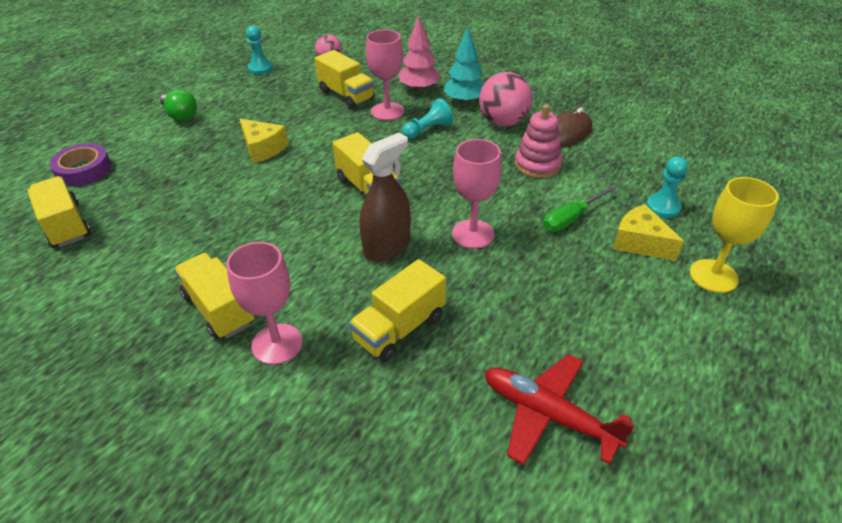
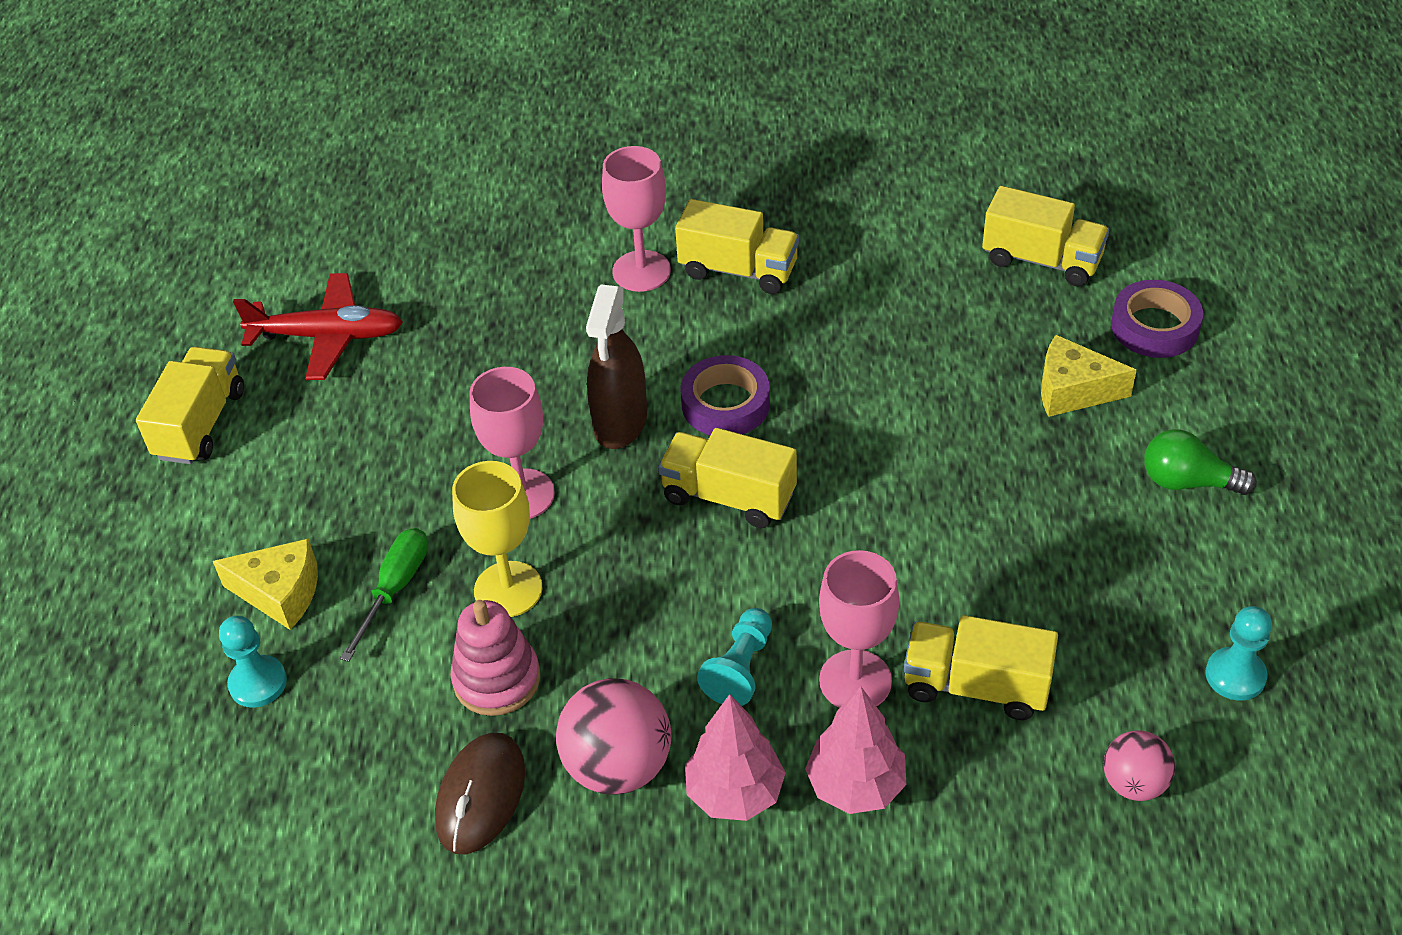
camera: 150 degrees right, 5 degrees up
(263, 149) = (963, 486): yellow cheese -> yellow cheese (1073, 391)
(322, 230) = (725, 404): none -> purple tape
(399, 328) = (528, 341): yellow truck -> yellow truck (200, 424)
(464, 101) = (735, 793): turquoise tree -> pink tree
(713, 276) = (168, 584): yellow goblet -> yellow goblet (508, 589)

